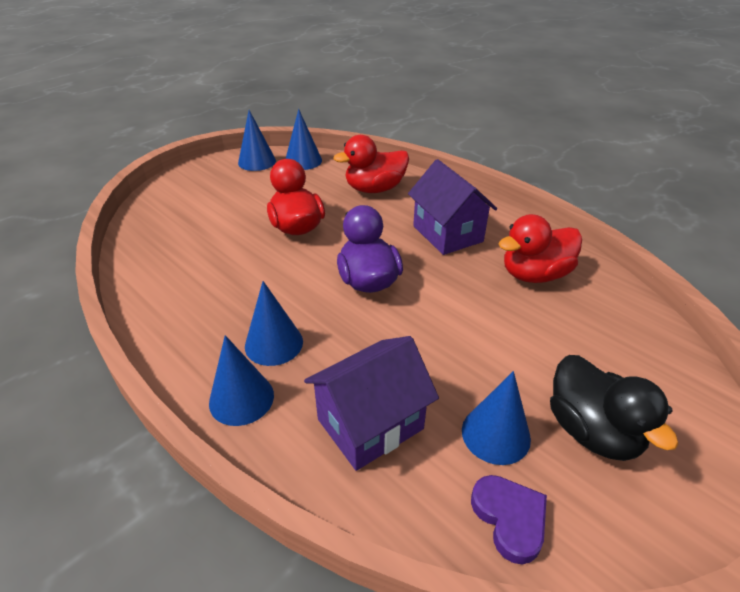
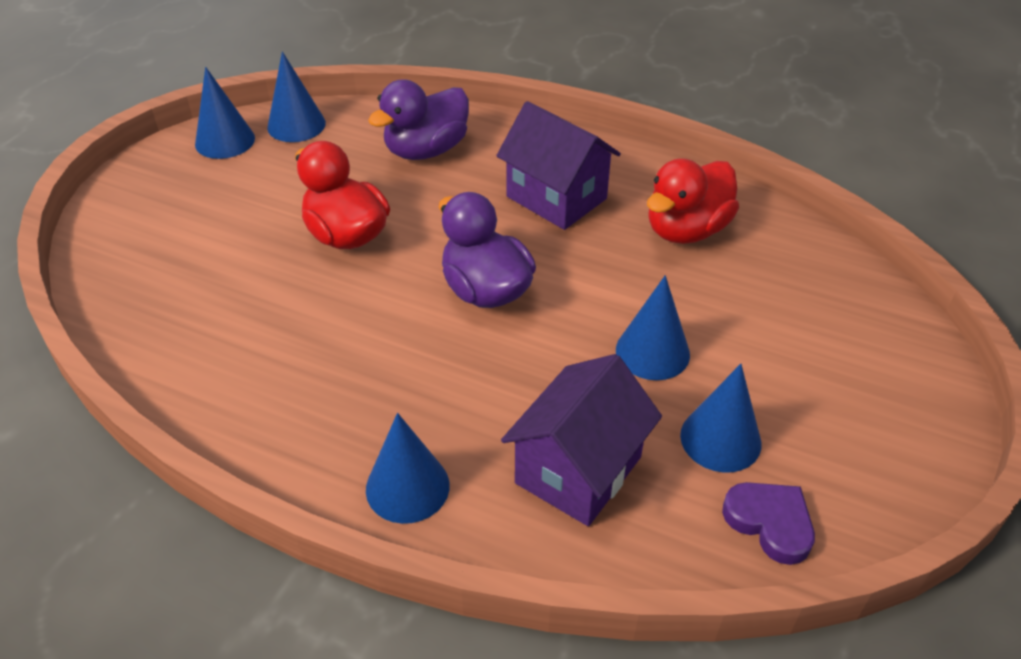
camera: 20 degrees left, 5 degrees up
(274, 343) = (408, 407): blue cone -> blue cone (652, 352)
(375, 189) = (426, 150): red duck -> purple duck
(592, 431) = (817, 405): black duck -> none

